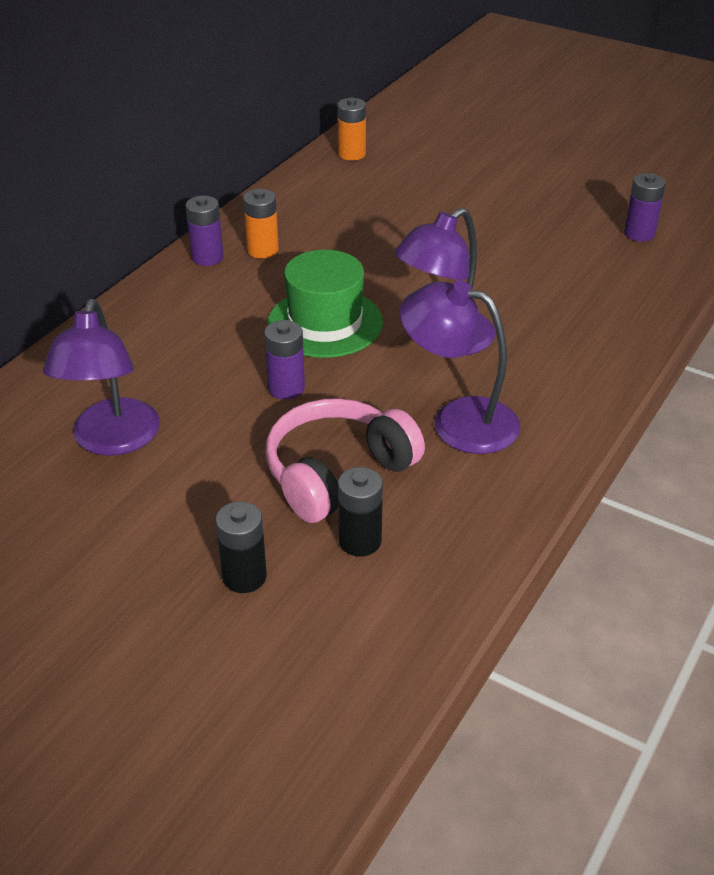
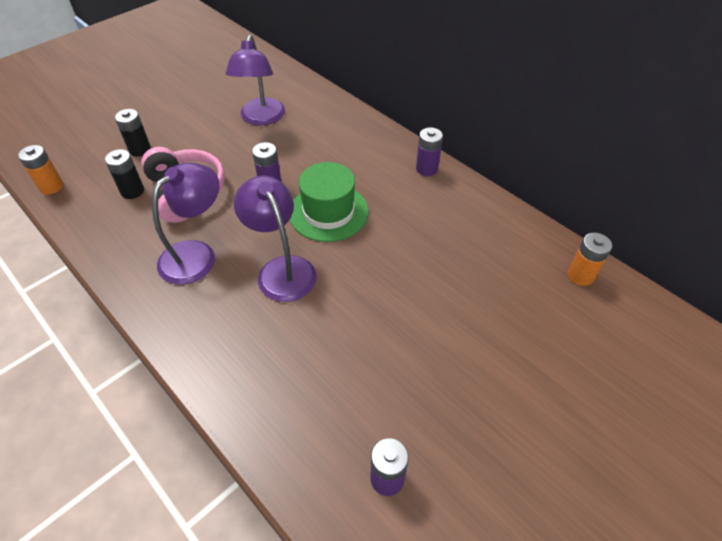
camera: 105 degrees right, 10 degrees up
(112, 441) = (261, 118): purple lamp -> purple lamp turned 105 degrees counterclockwise
(262, 250) = (429, 196): orange battery -> orange battery (51, 187)

